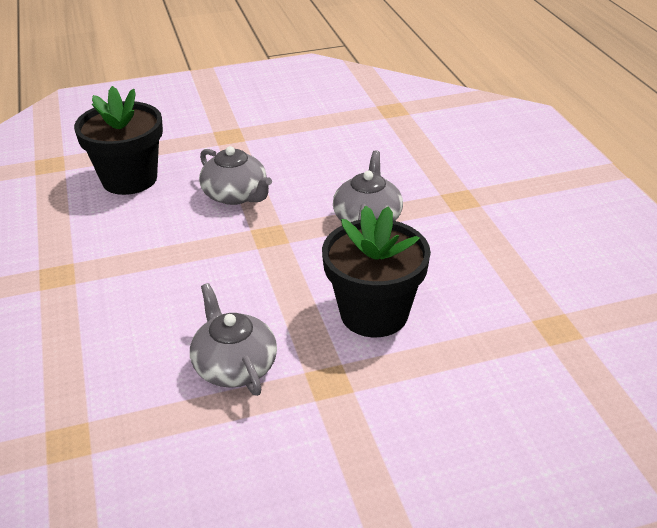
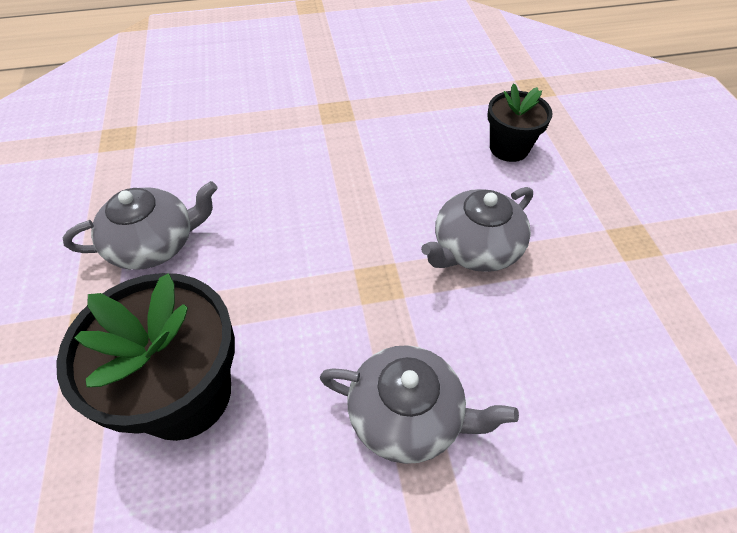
camera: 95 degrees right, 15 degrees up
(129, 179) = (509, 148): black flower pot -> black flower pot, size x0.59

